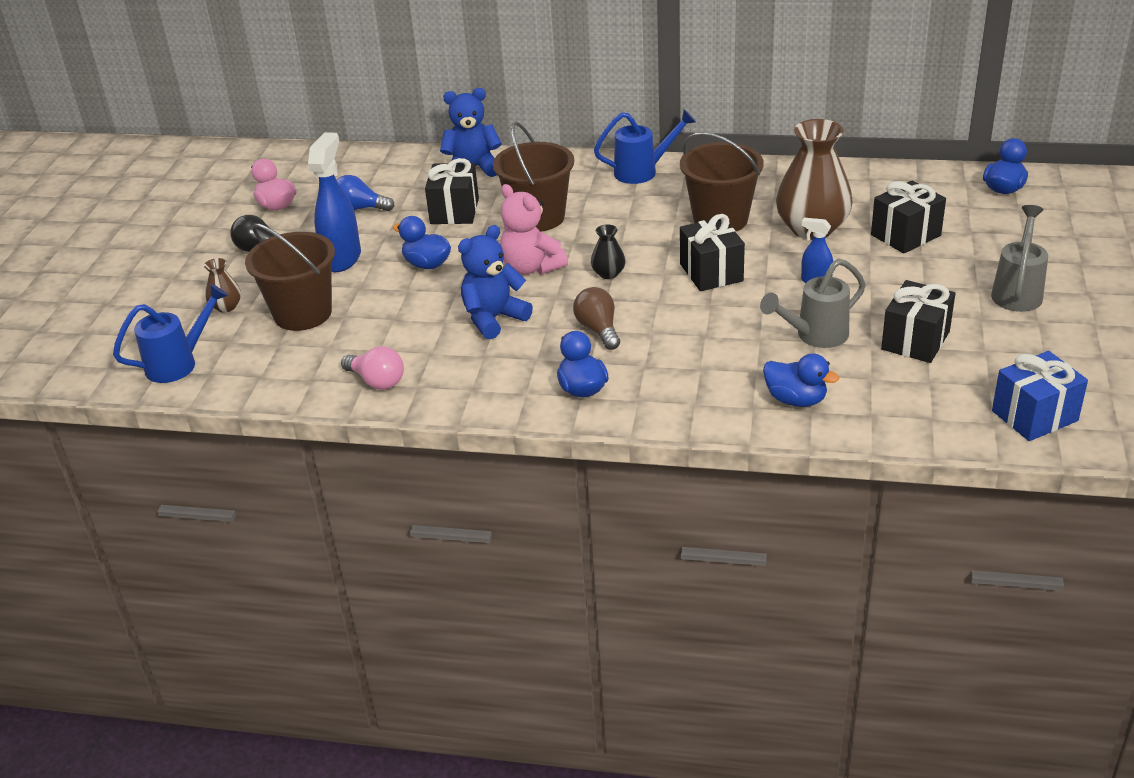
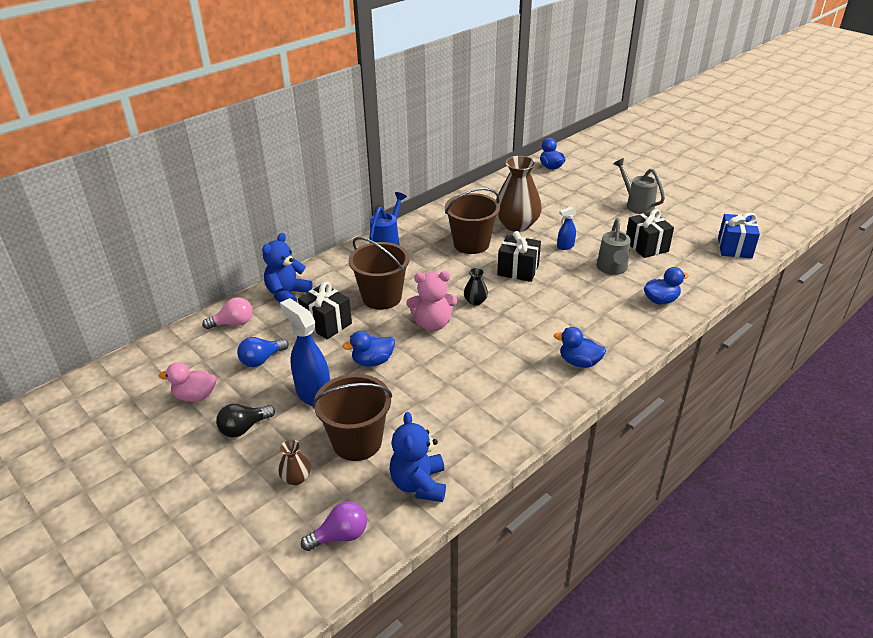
camera: 55 degrees left, 0 degrees up
(179, 363) = (340, 536): blue watering can -> purple light bulb
(377, 381) = (481, 441): pink light bulb -> pink light bulb (233, 323)
(493, 318) = (469, 362): blue teddy bear -> blue teddy bear (419, 484)
(598, 329) = (527, 330): brown light bulb -> none
(905, 235) = (556, 206): black gift -> none

